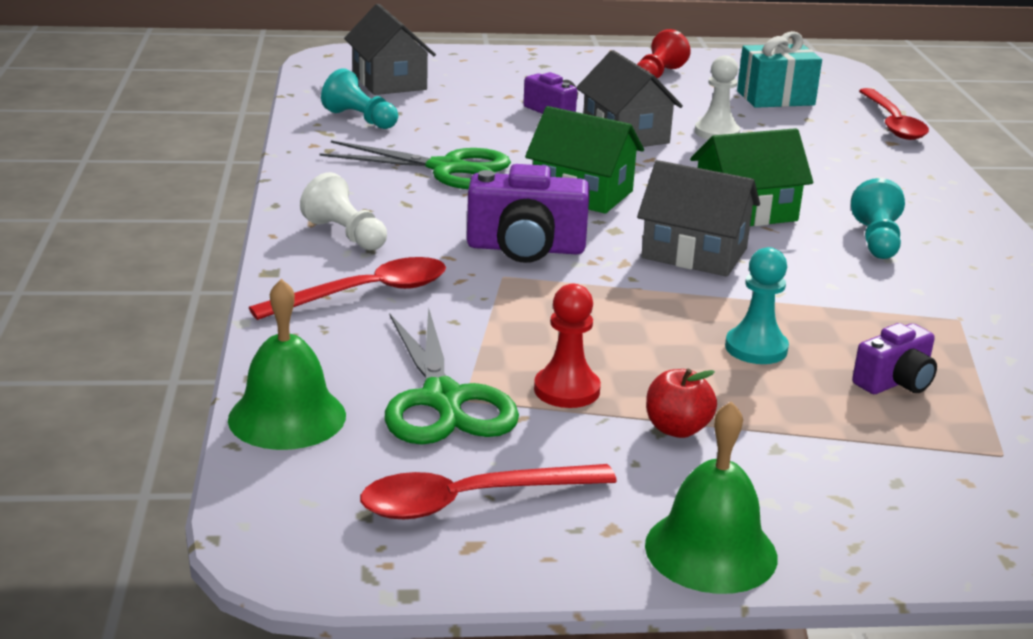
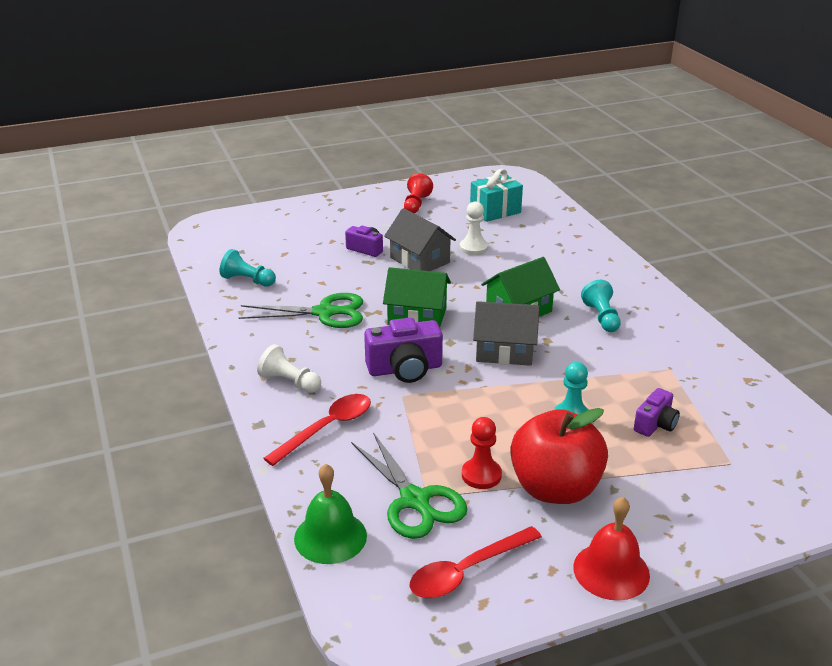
camera: 15 degrees left, 5 degrees up
(389, 81) = (249, 243): grey house -> none
(677, 429) = (555, 489): red apple -> red apple, size x2.28
(711, 550) = (611, 571): green bell -> red bell
(892, 123) = (571, 219): red spoon -> none

